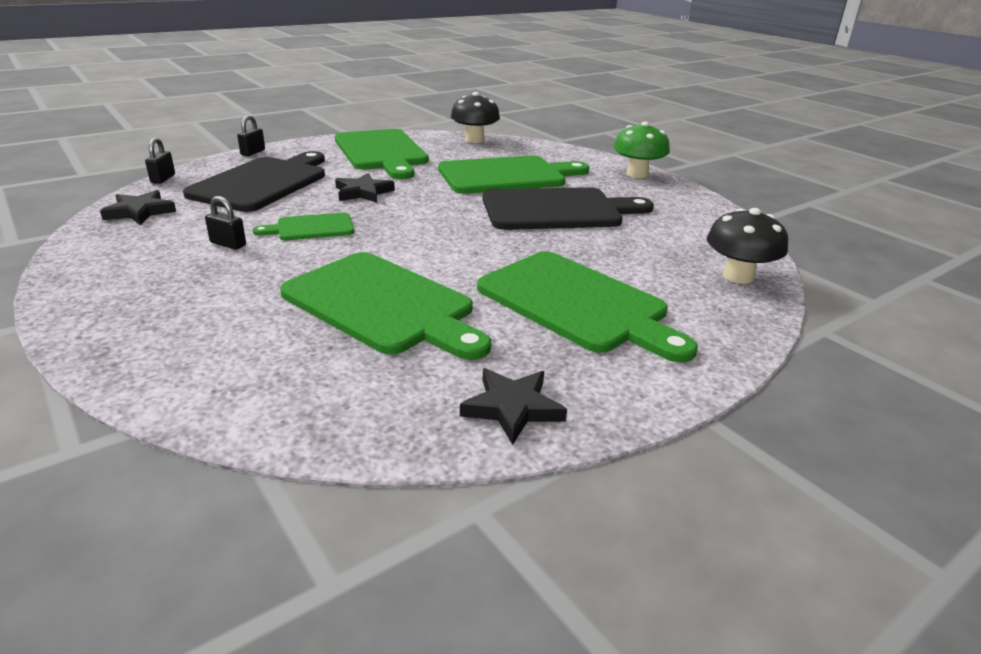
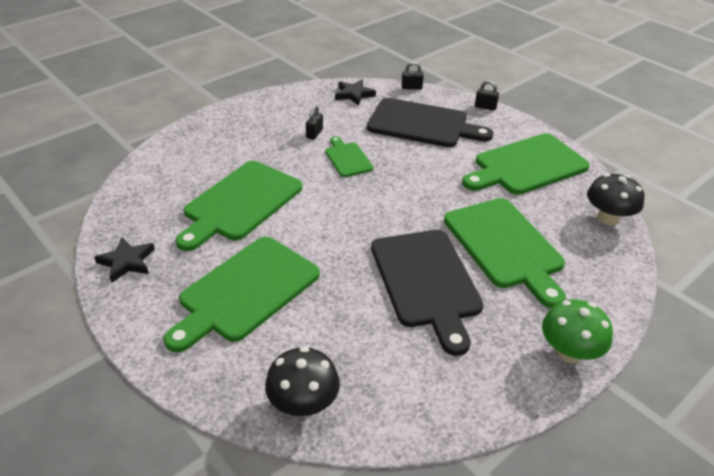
camera: 85 degrees right, 10 degrees up
(363, 192) = (423, 170): black star -> none

